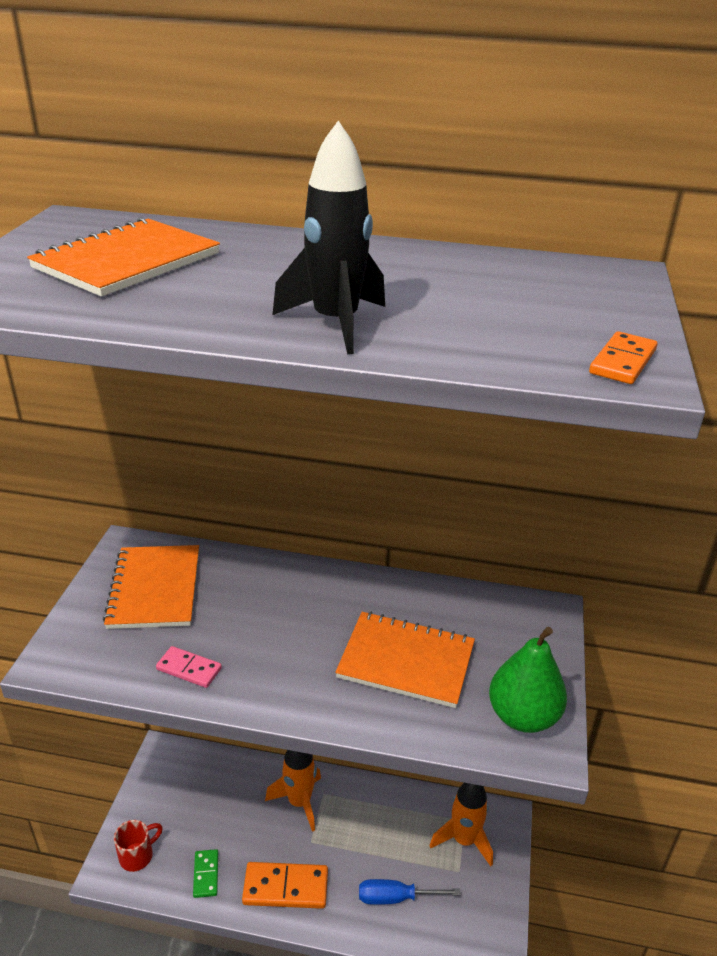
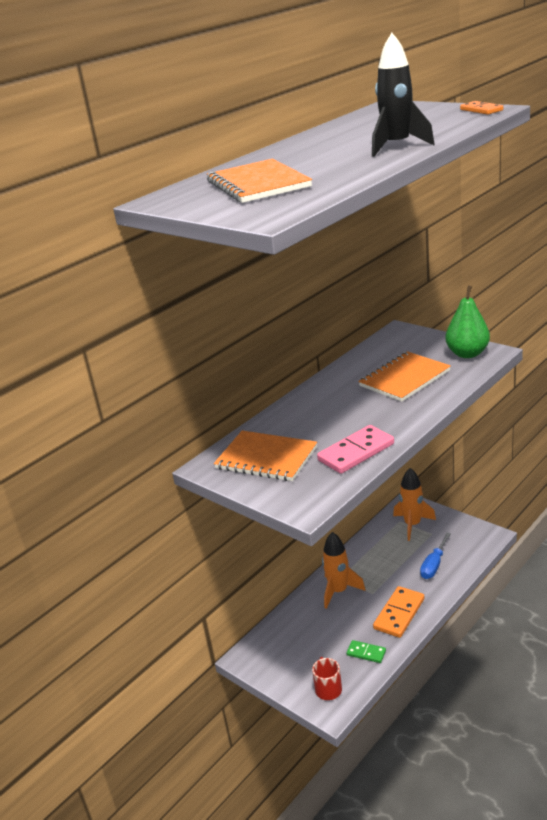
camera: 55 degrees left, 5 degrees down
(189, 669) = (356, 452): pink domino -> pink domino, size x1.74

